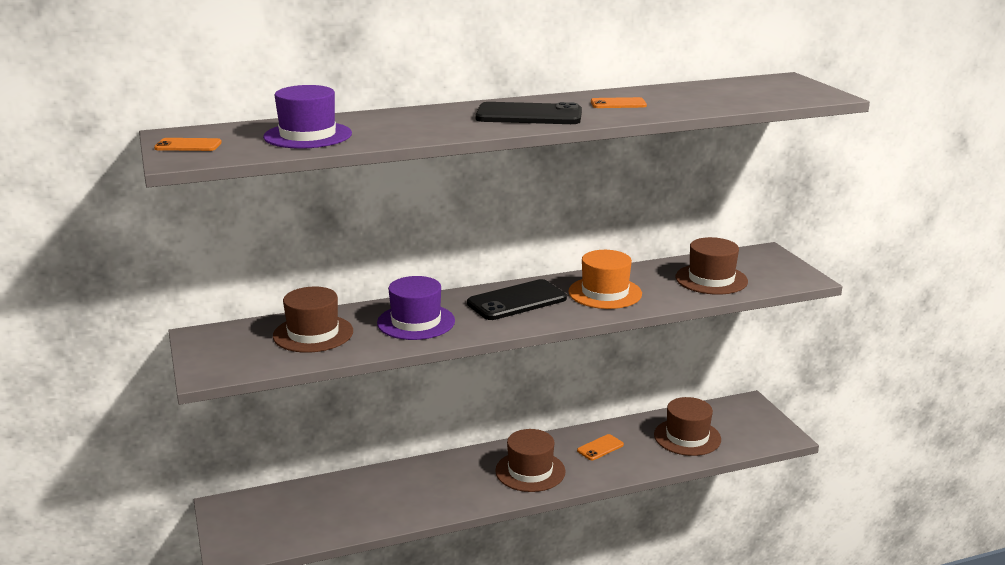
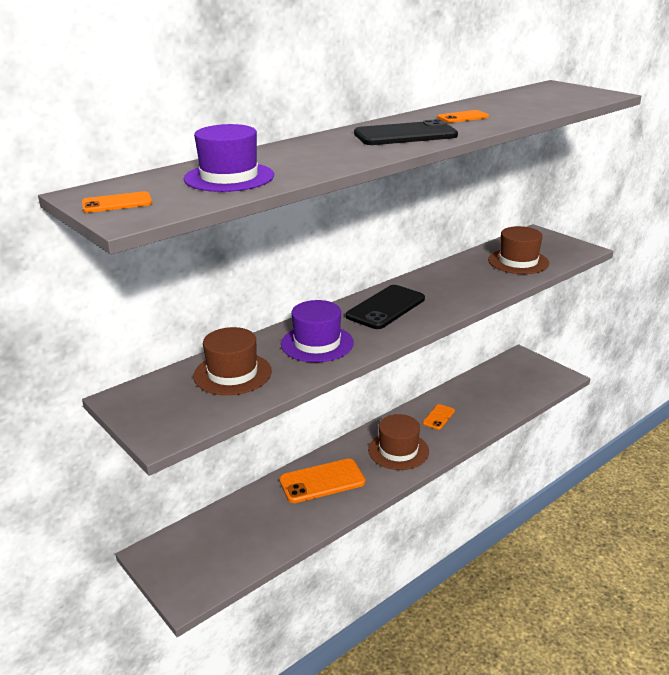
camera: 20 degrees left, 5 degrees up
(429, 482) = (322, 481): none -> orange phone
(605, 293) = (449, 287): orange hat -> none
(687, 437) = (496, 393): brown hat -> none

